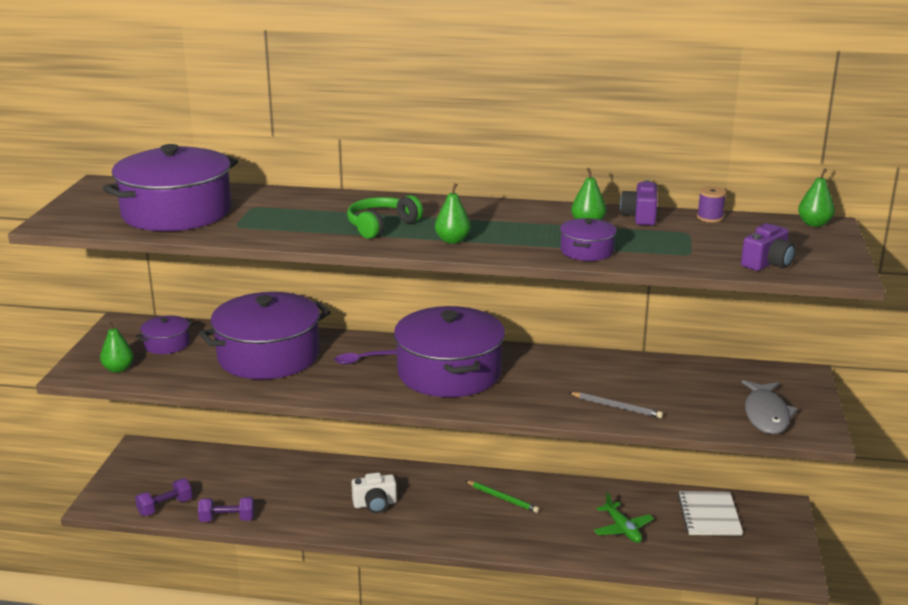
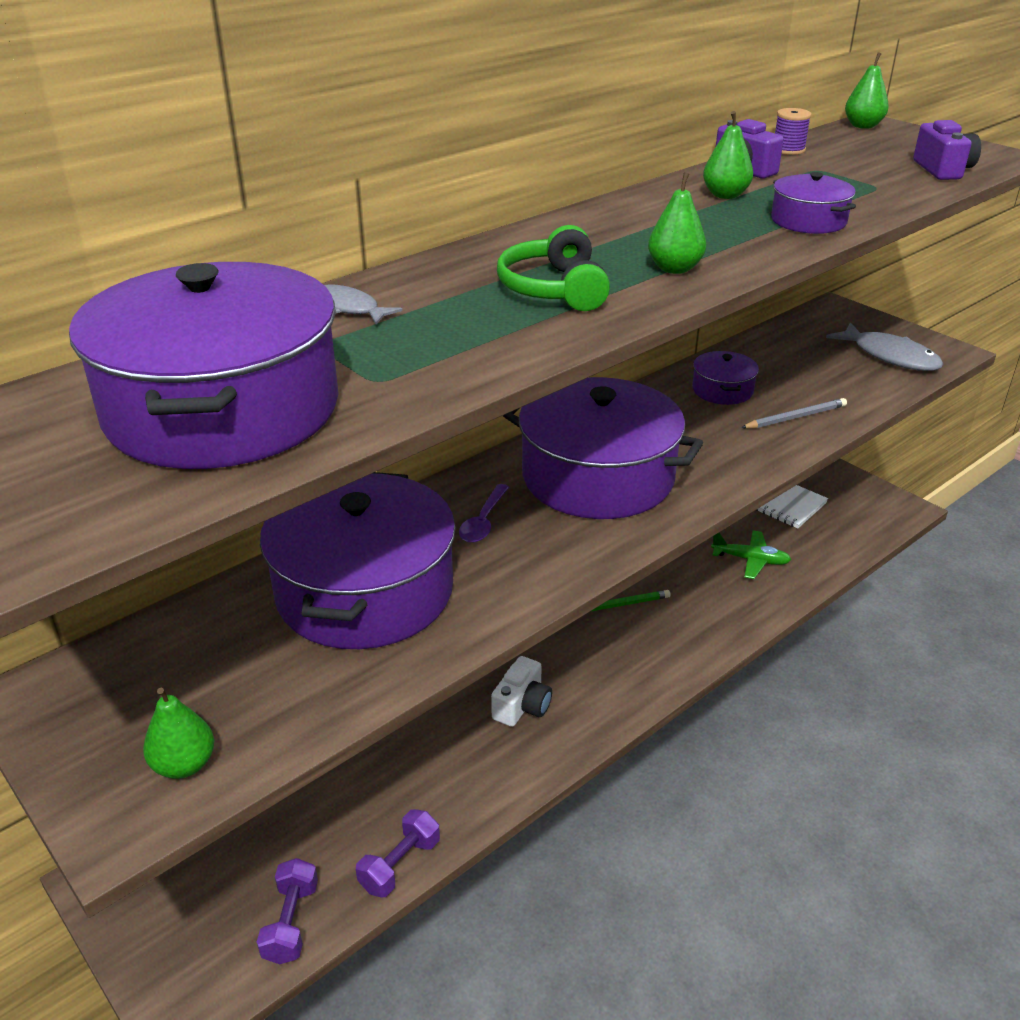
camera: 50 degrees left, 10 degrees up
(167, 344) = (182, 673): purple pot -> purple pot (722, 390)
(294, 199) = (348, 308): none -> grey fish

